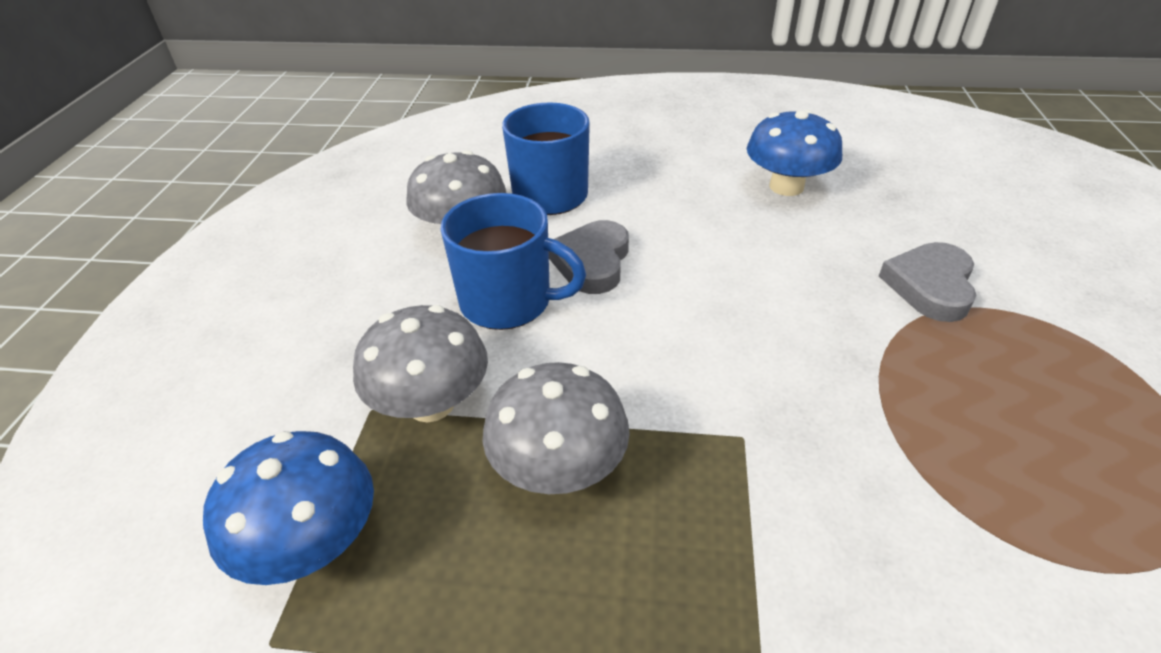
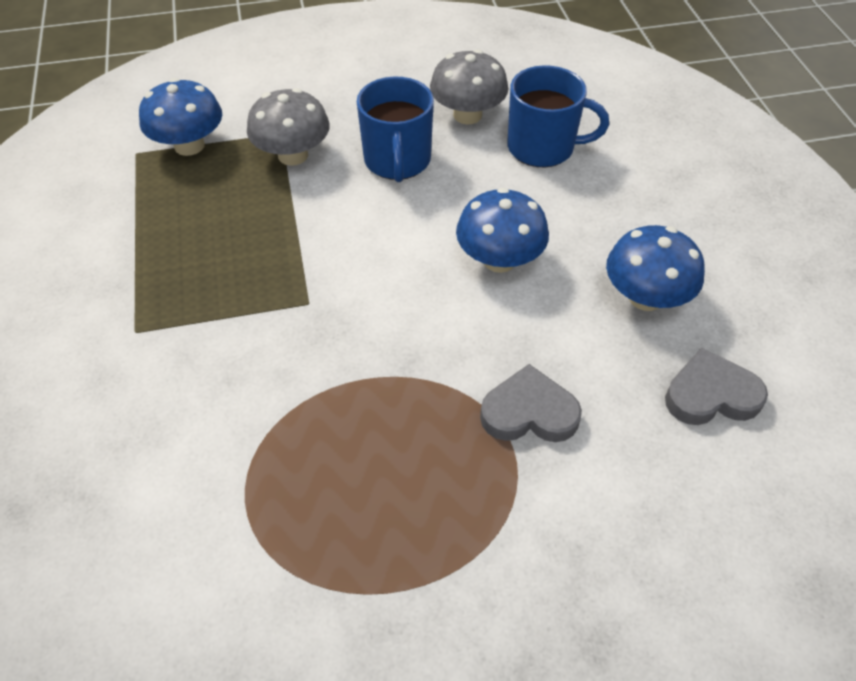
camera: 70 degrees right, 10 degrees up
(558, 468) = (259, 222): grey mushroom -> none
(592, 262) = (462, 191): grey heart -> grey heart (711, 394)
(712, 259) = (499, 260): none -> blue mushroom

